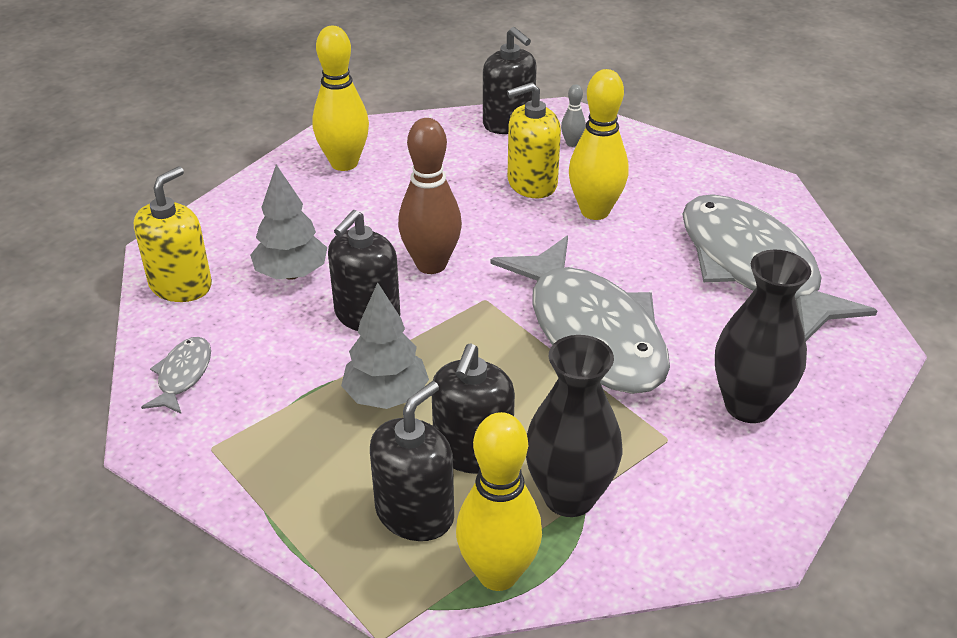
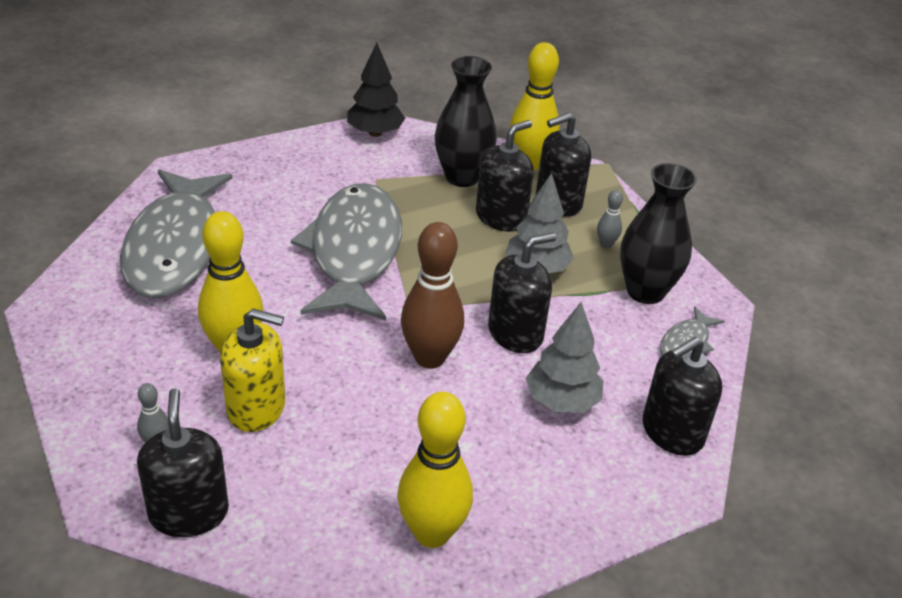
camera: 155 degrees left, 0 degrees up
(181, 285) = (672, 432): yellow soap dispenser -> black soap dispenser
(319, 469) = (606, 244): none -> grey bowling pin
(748, 406) = (306, 175): black vase -> black vase (645, 291)
(753, 523) = (375, 133): none -> black tree

